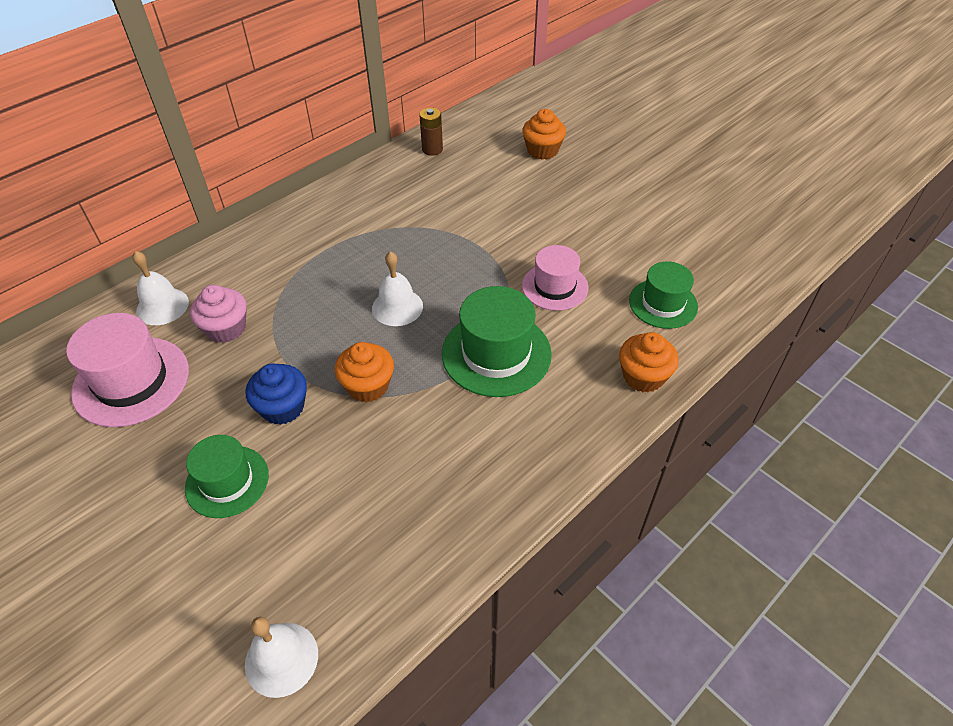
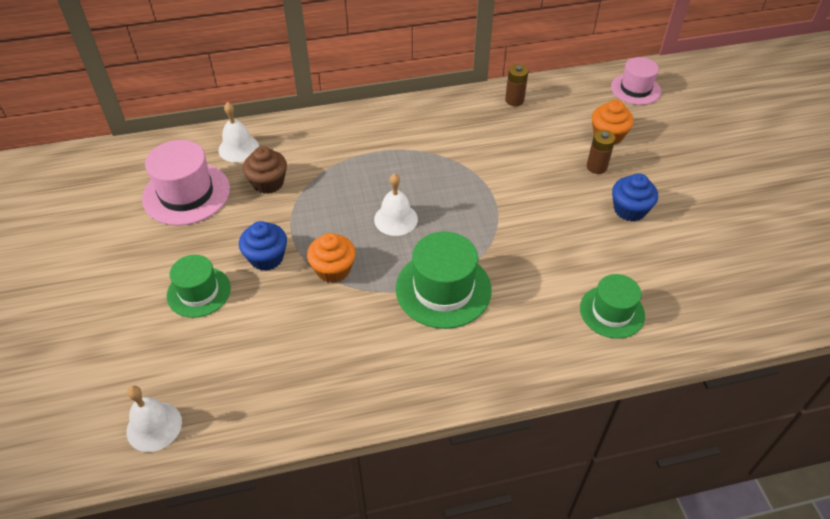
camera: 30 degrees right, 0 degrees up
(226, 328) = (268, 183): pink cupcake -> brown cupcake
(553, 182) = (596, 167): none -> brown battery
(555, 286) = (530, 256): pink hat -> pink hat (635, 89)
(610, 208) = (629, 210): none -> blue cupcake
(643, 376) = (547, 363): orange cupcake -> none

